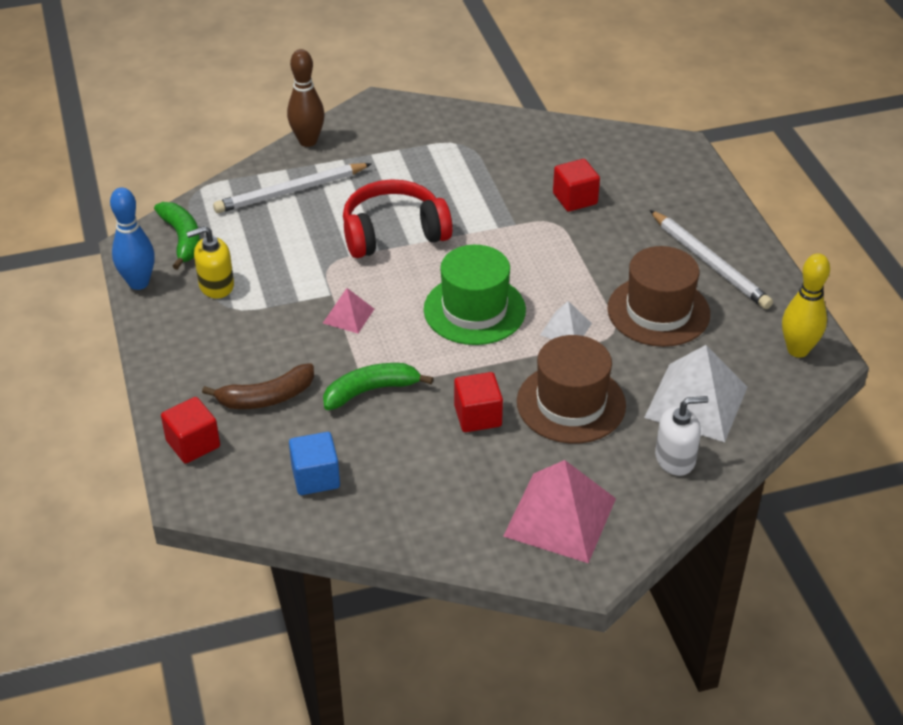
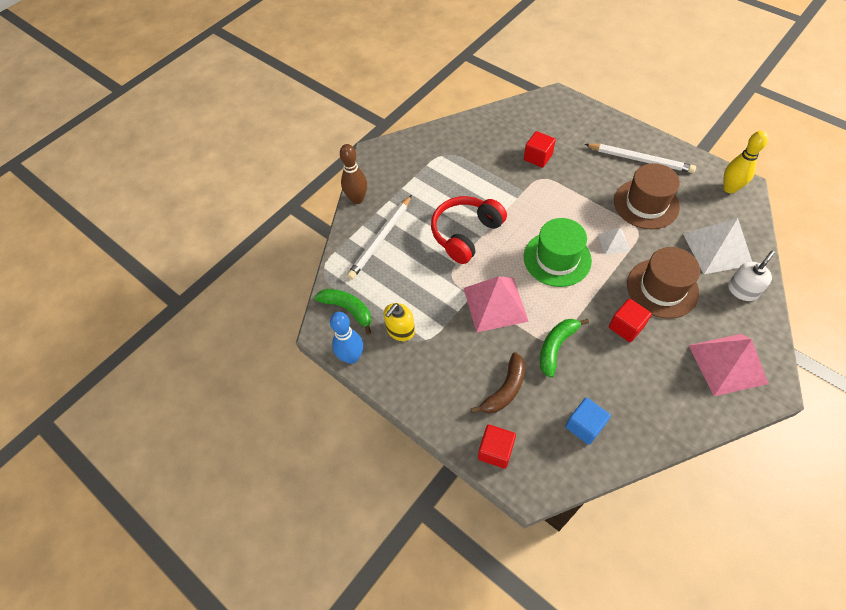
camera: 30 degrees left, 15 degrees up
(348, 316) = (495, 304): pink pyramid -> pink pyramid, size x1.98

